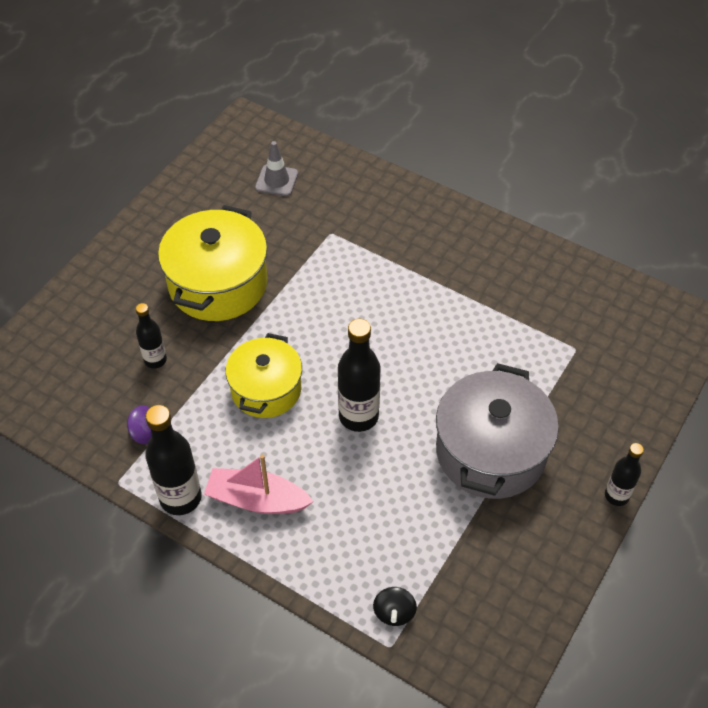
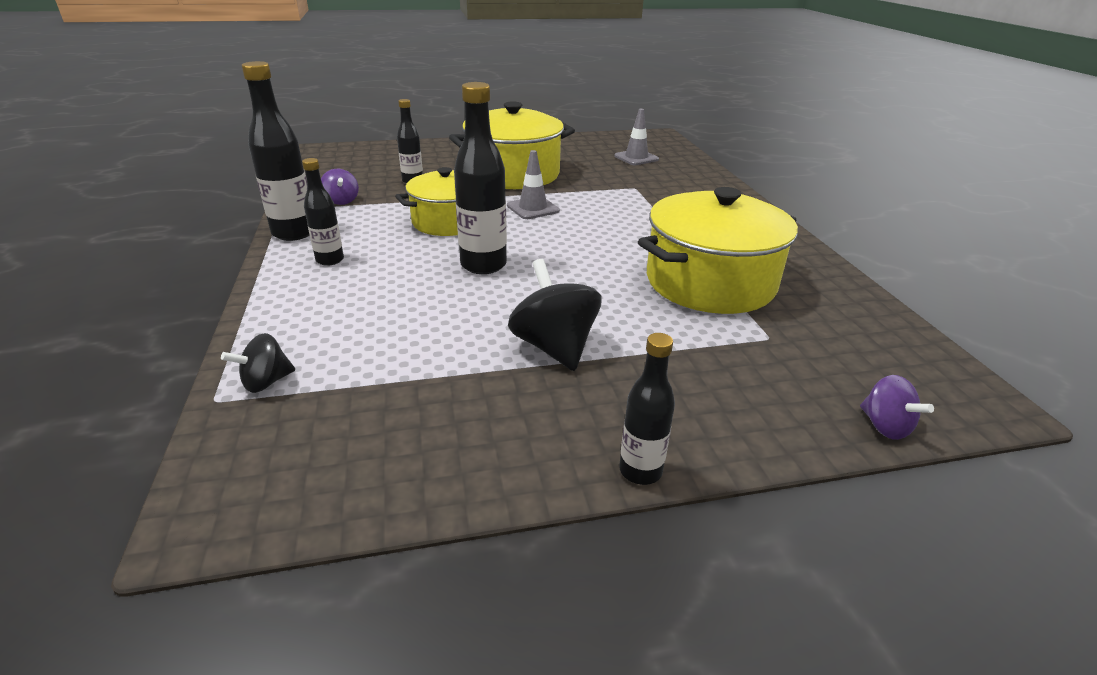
camera: 45 degrees right, 20 degrees down
(257, 500) = (330, 260): pink boat -> black bottle
(299, 322) = (533, 208): none -> grey traffic cone
(490, 452) = (554, 347): grey pot -> black spinning top
(499, 319) = (710, 282): none -> yellow pot
(674, 376) = (885, 426): none -> purple spinning top

